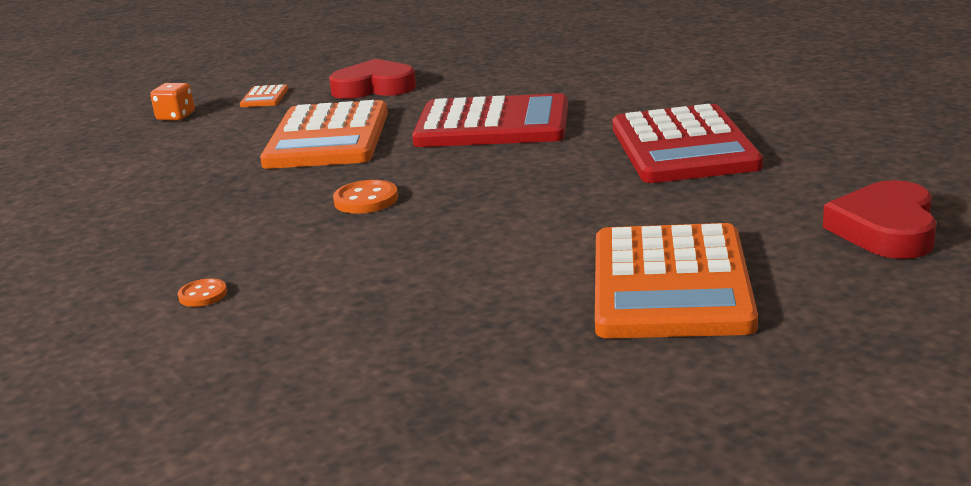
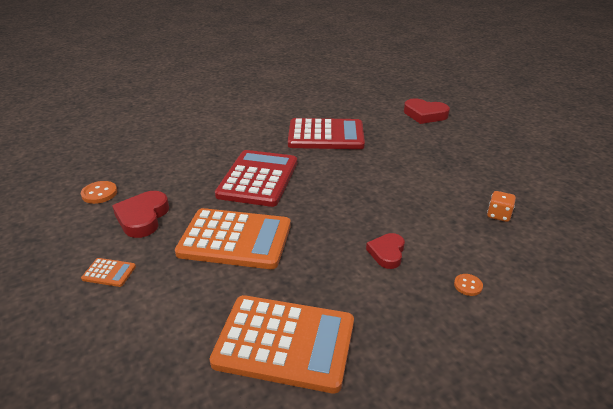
camera: 85 degrees left, 10 degrees up
(176, 117) = (110, 328): orange dice -> orange dice (498, 215)
(292, 231) = (387, 253): none -> red heart
(366, 200) = (351, 225): orange button -> orange button (99, 193)
(671, 284) = (463, 156): orange calculator -> orange calculator (285, 342)

